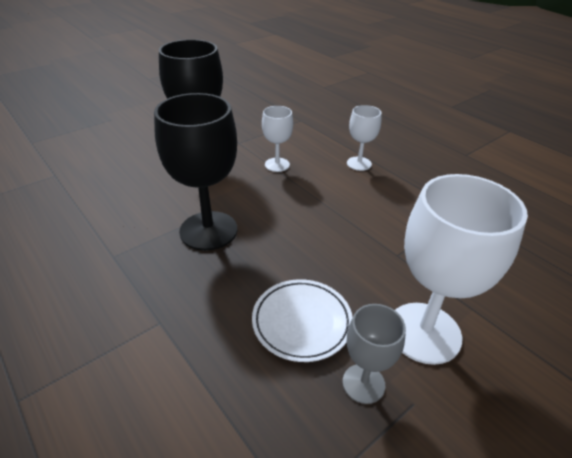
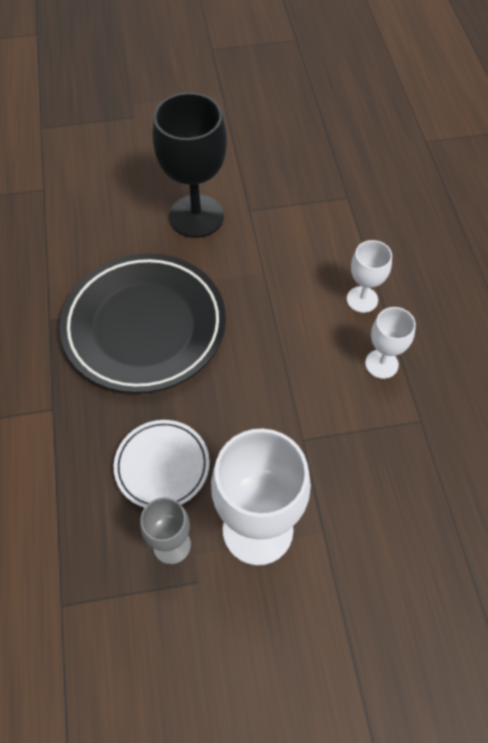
camera: 30 degrees right, 20 degrees up
(208, 230) = (144, 326): black goblet -> black plate
(277, 165) = (268, 263): white goblet -> white goblet (381, 364)

